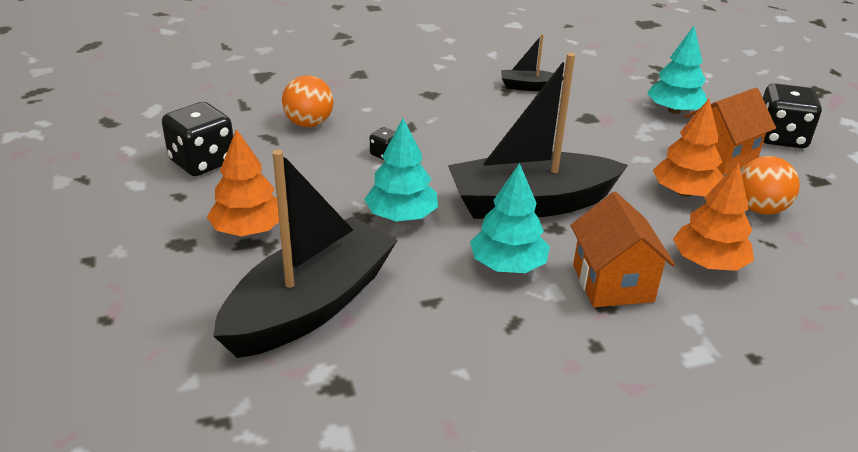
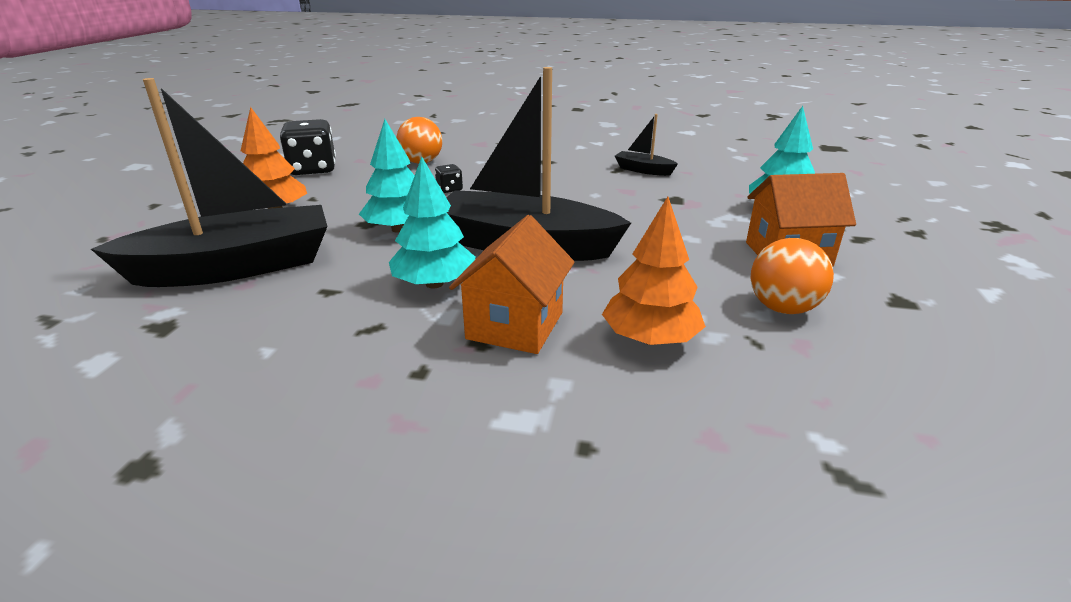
camera: 30 degrees right, 5 degrees down
(684, 193) = (703, 273): orange tree -> none
(780, 137) = (892, 254): black dice -> none

